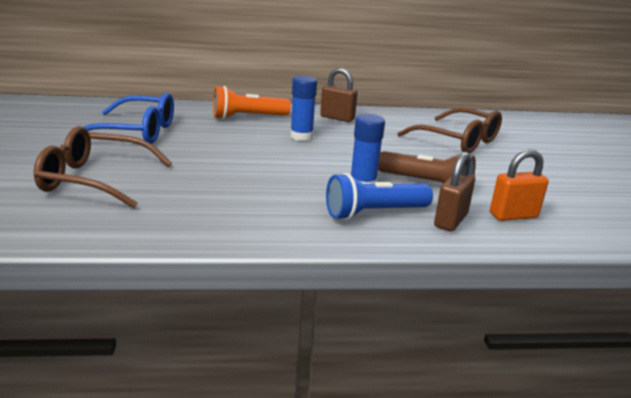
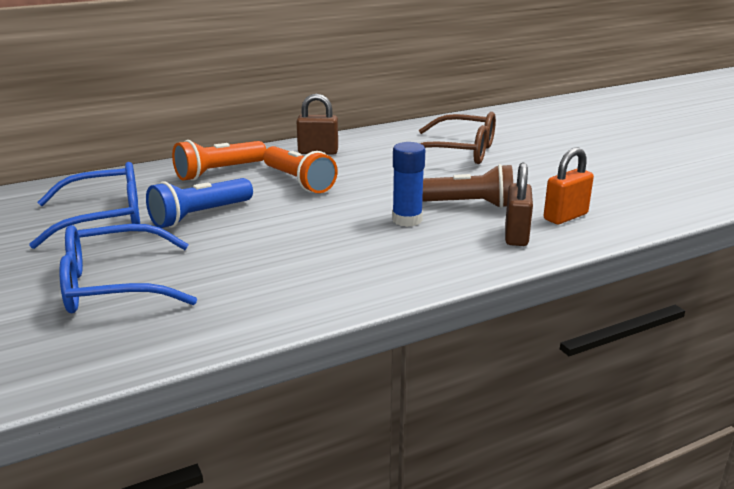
camera: 20 degrees left, 0 degrees up
(94, 180) = (113, 285): brown glasses -> blue glasses
(301, 136) = (299, 182): blue glue stick -> orange flashlight
(374, 213) = (442, 246): blue flashlight -> blue flashlight (199, 216)

